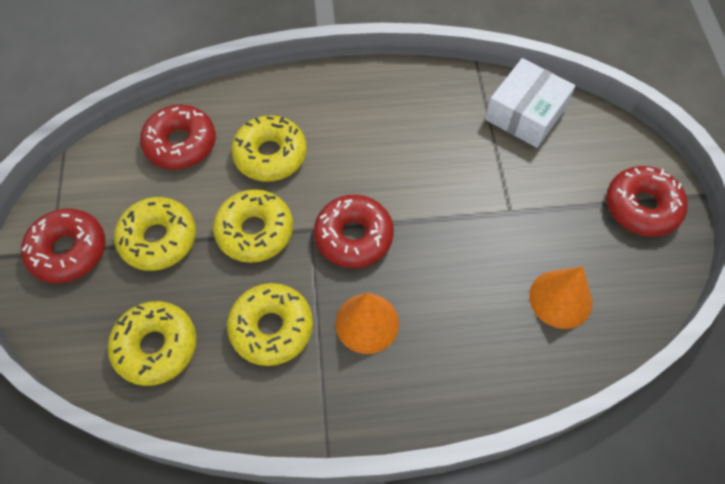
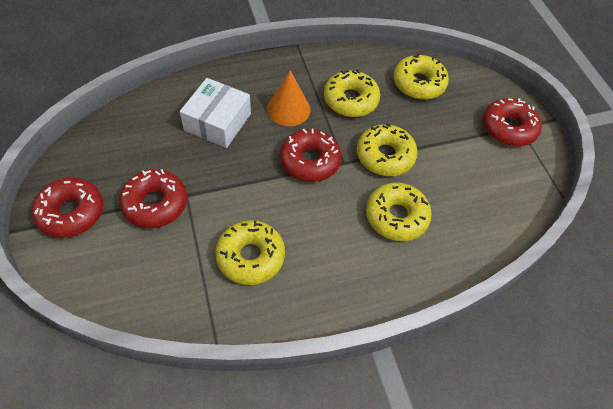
camera: 165 degrees right, 5 degrees down
(158, 239) = (451, 143): yellow donut -> yellow donut (250, 257)
(181, 144) = (475, 216): red donut -> red donut (155, 204)
(525, 113) = (167, 292): white box -> white box (217, 122)
(560, 299) = (152, 137): orange cone -> none

